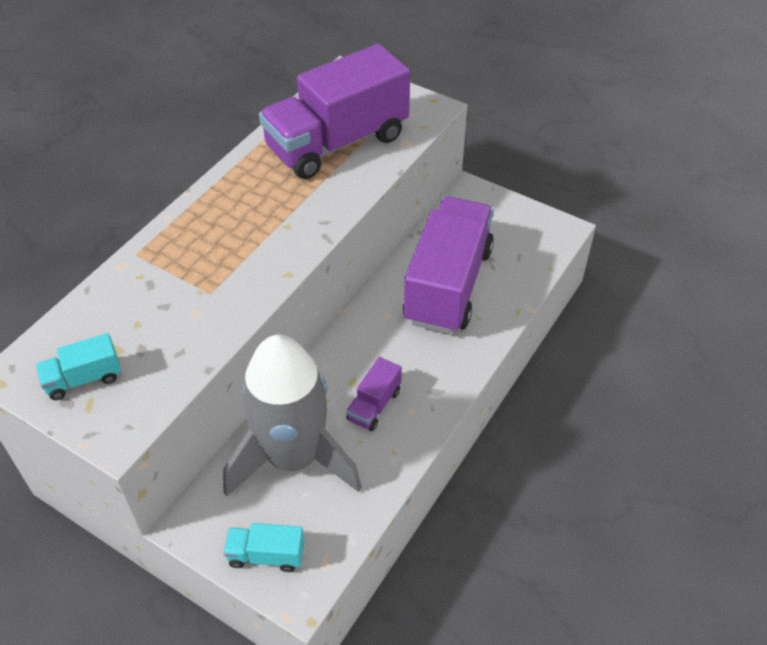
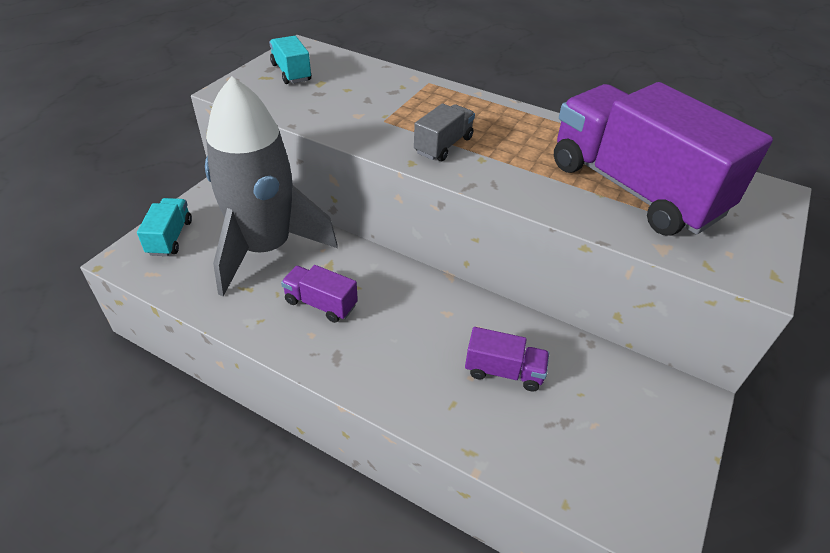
camera: 85 degrees right, 5 degrees down
(262, 250) = (443, 145): none -> grey truck
(448, 285) = (503, 371): purple truck -> purple truck, size x0.43

